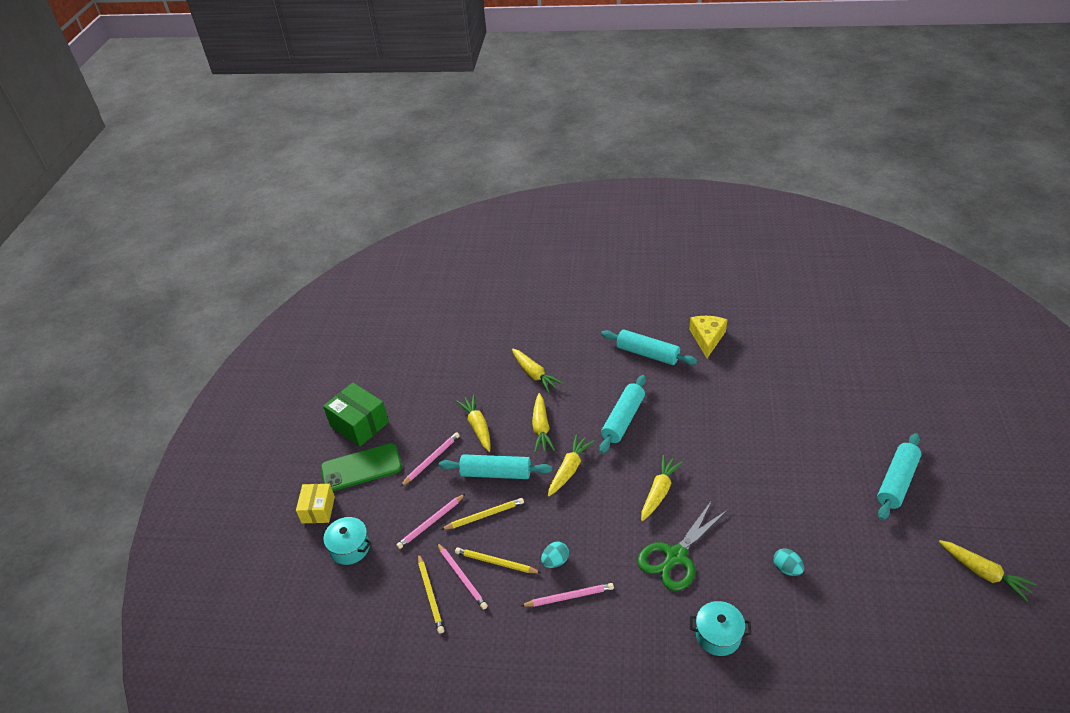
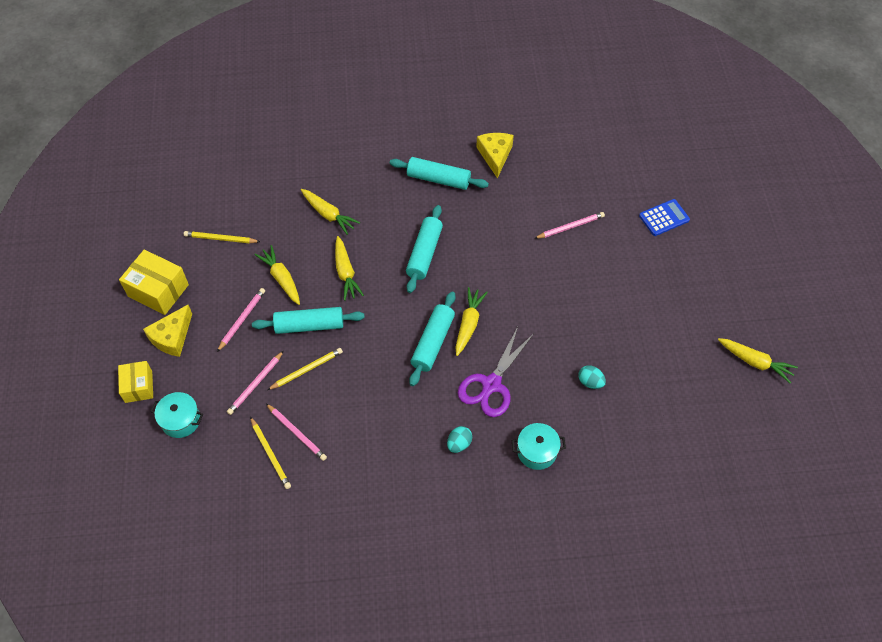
camera: 15 degrees left, 15 degrees up
(359, 424) = (158, 290): green box -> yellow box
(361, 468) = (172, 337): green phone -> yellow cheese
(496, 562) = (326, 414): yellow pencil -> yellow pencil (221, 239)
(555, 561) = (382, 405): turquoise egg -> turquoise egg (459, 444)
(569, 469) = (380, 312): yellow carrot -> none
(569, 597) = (400, 437): pink pencil -> pink pencil (570, 227)
(675, 556) = (491, 384): green scissors -> purple scissors
(881, 412) = (664, 218): none -> blue calculator
(897, 482) = (680, 286): turquoise rolling pin -> turquoise rolling pin (433, 343)

